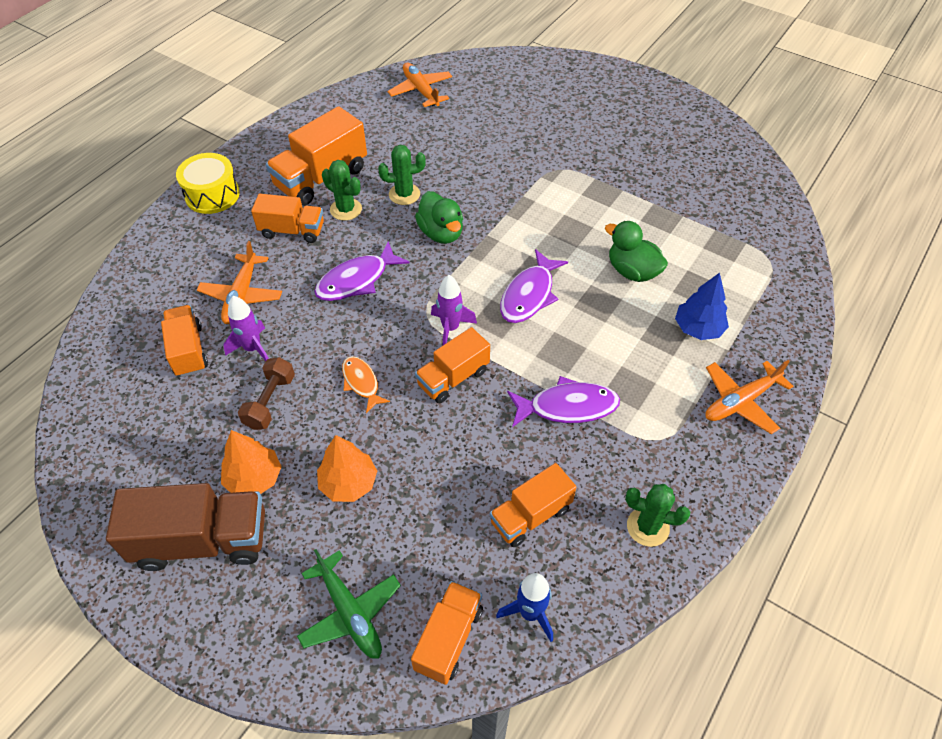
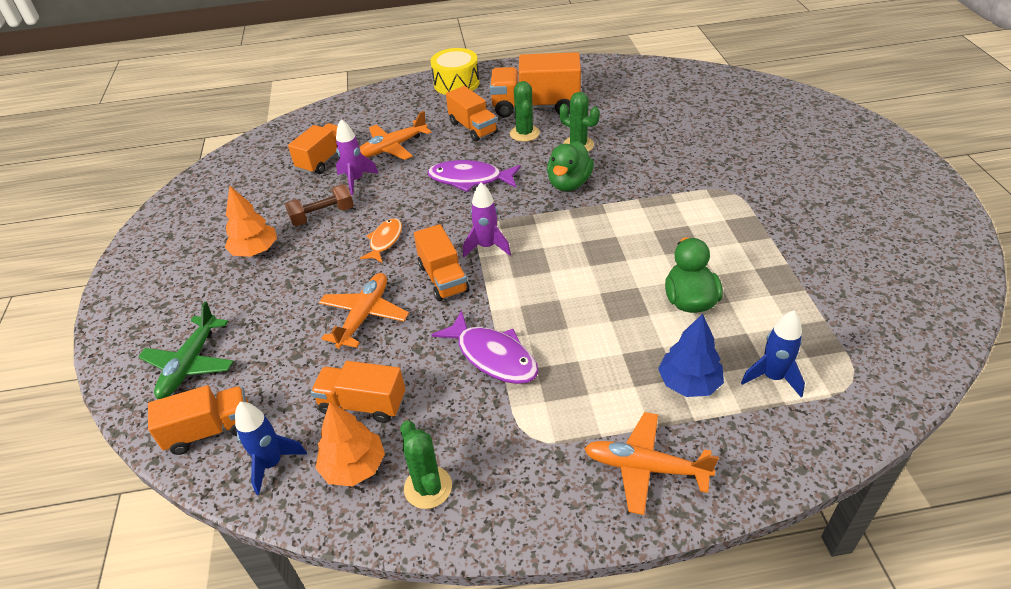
camera: 50 degrees right, 10 degrees down
(202, 540) = (188, 263): brown truck -> none
(348, 483) = (294, 292): orange tree -> orange tree (354, 466)
(421, 90) = (688, 85): orange plane -> orange plane (364, 315)
(453, 378) = (443, 278): orange truck -> orange truck turned 120 degrees counterclockwise
(529, 295) = (576, 262): purple fish -> none
(733, 289) = (772, 377): none -> blue rocket

